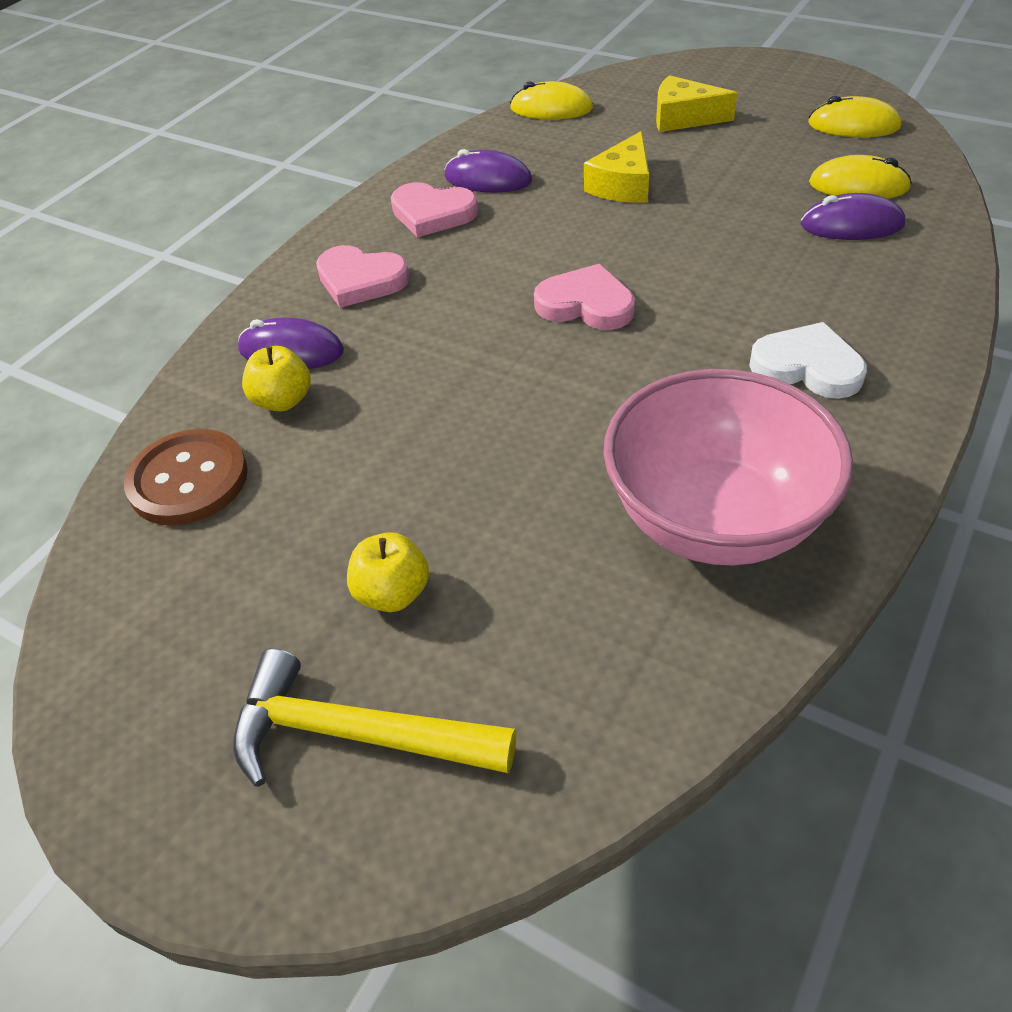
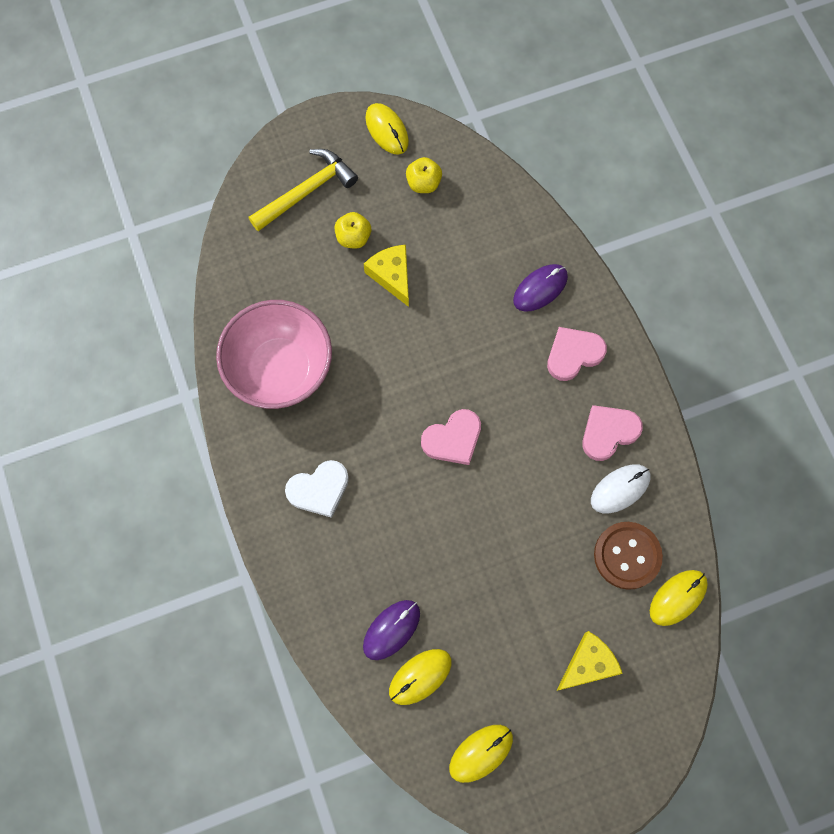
camera: 125 degrees right, 25 degrees up
(115, 703) = (387, 130): none -> yellow mouse
(188, 480) = (484, 203): brown button -> brown button (627, 556)
(283, 401) = (504, 264): yellow apple -> yellow apple (423, 183)
(488, 179) = (620, 489): purple mouse -> white mouse
(623, 185) = (543, 554): yellow cheese -> yellow cheese (392, 276)

